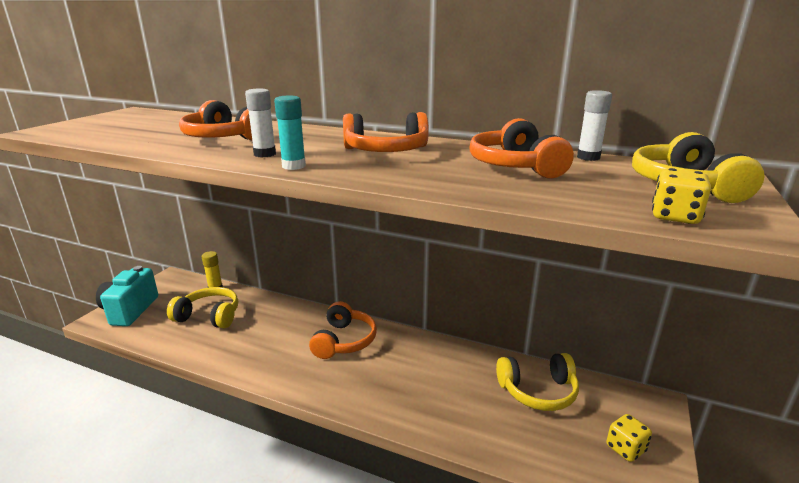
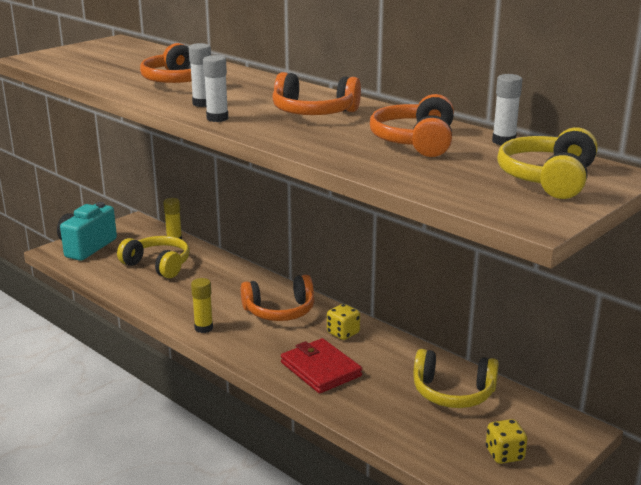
camera: 20 degrees right, 0 degrees up
(281, 375) = (203, 328): none -> yellow glue stick
(293, 166) = (217, 118): turquoise glue stick -> white glue stick
(344, 341) = (280, 311): orange headphones -> orange headphones turned 45 degrees clockwise
(413, 395) = (320, 369): none -> red wallet
(674, 217) = (483, 202): yellow dice -> yellow dice (343, 333)

